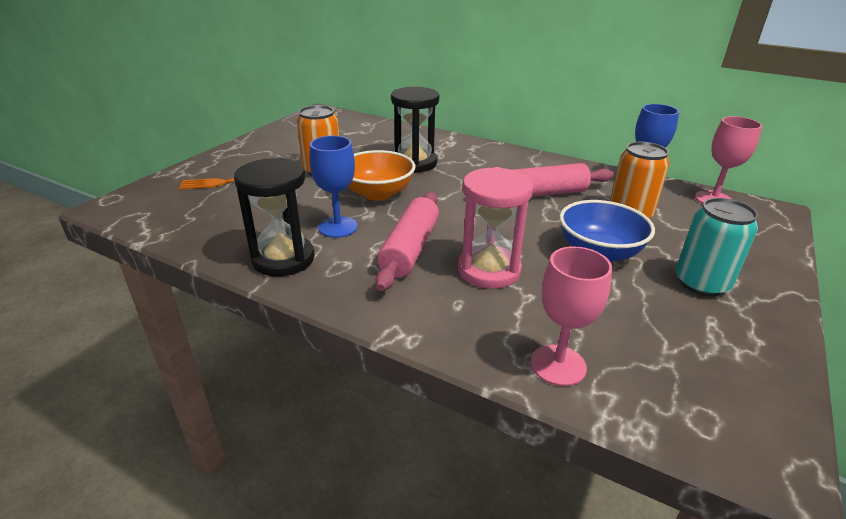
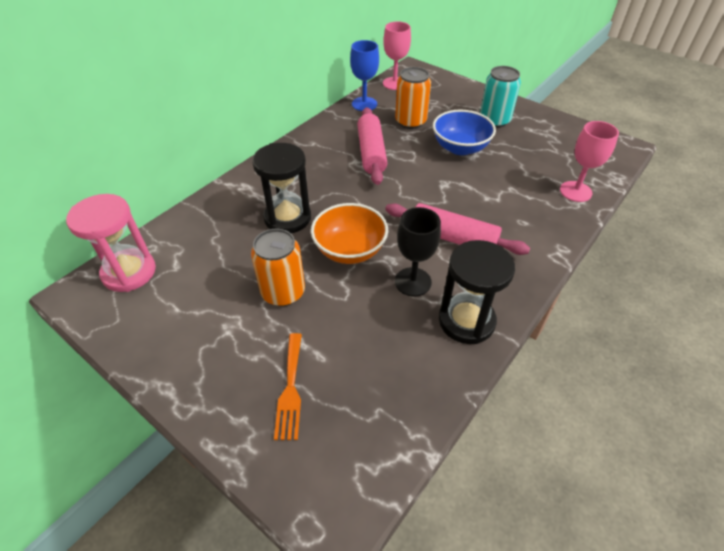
camera: 80 degrees left, 15 degrees up
(338, 227) = (413, 282): blue goblet -> black goblet
(488, 270) = (482, 201): pink hourglass -> pink hourglass (129, 272)

